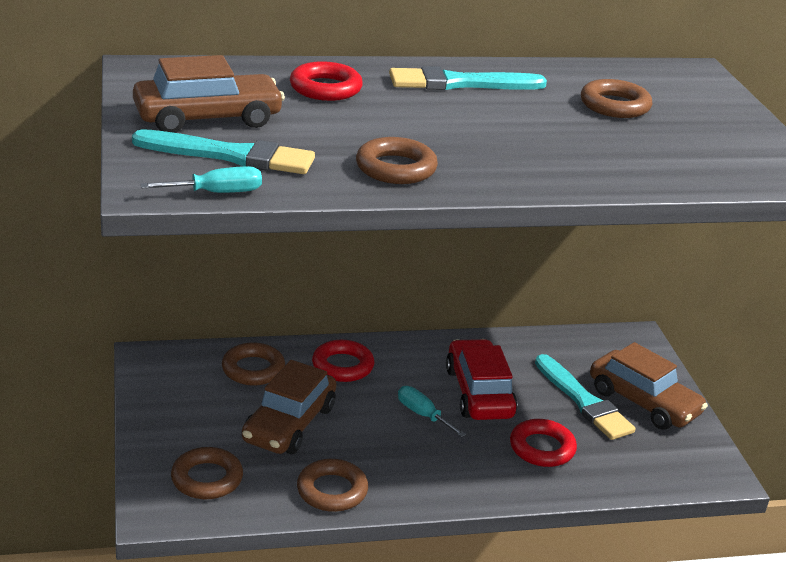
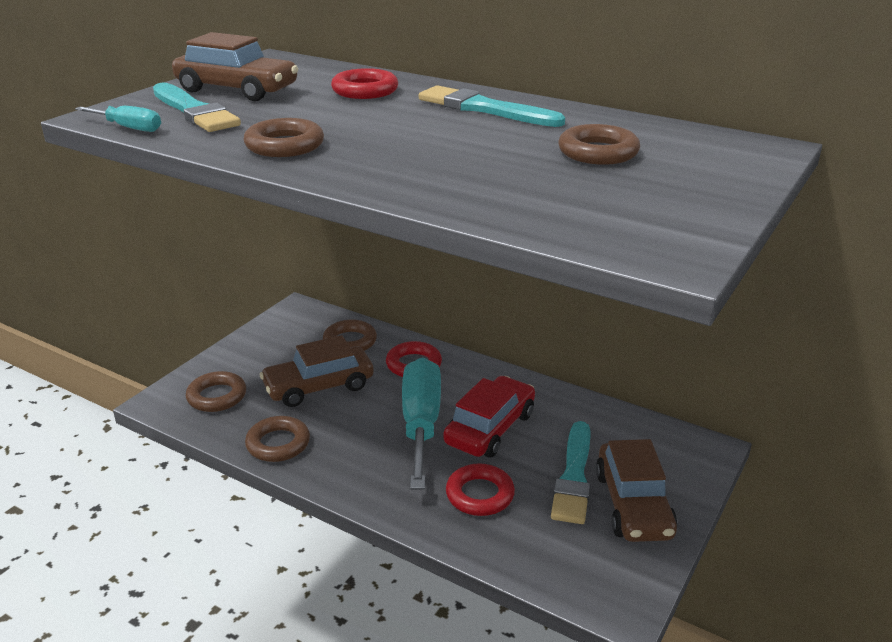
camera: 45 degrees right, 0 degrees up
(423, 415) = (421, 424): turquoise screwdriver -> turquoise screwdriver, size x2.20

